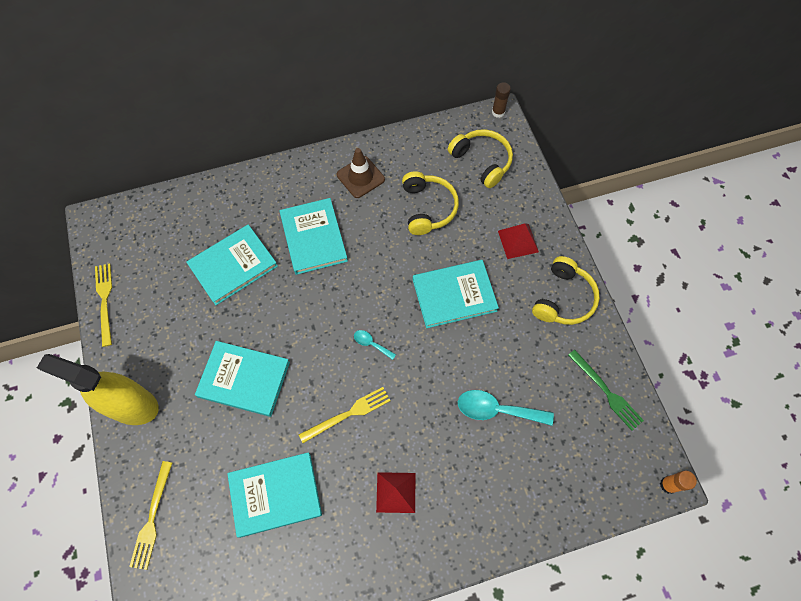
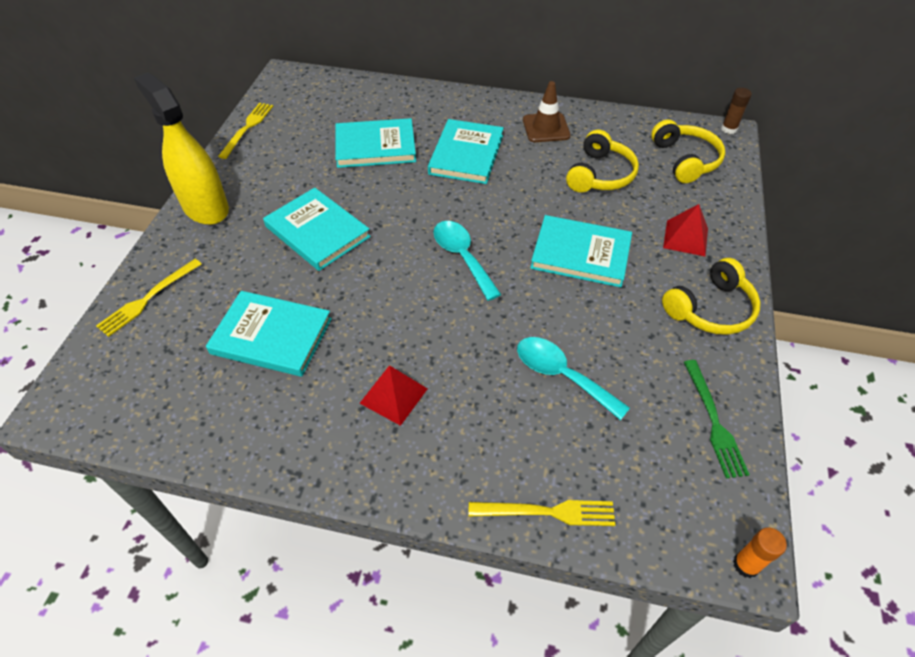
camera: 30 degrees right, 15 degrees down
(348, 414) = (395, 304): yellow fork -> yellow fork (547, 512)
(371, 344) = (462, 257): turquoise spoon -> turquoise spoon, size x1.95

